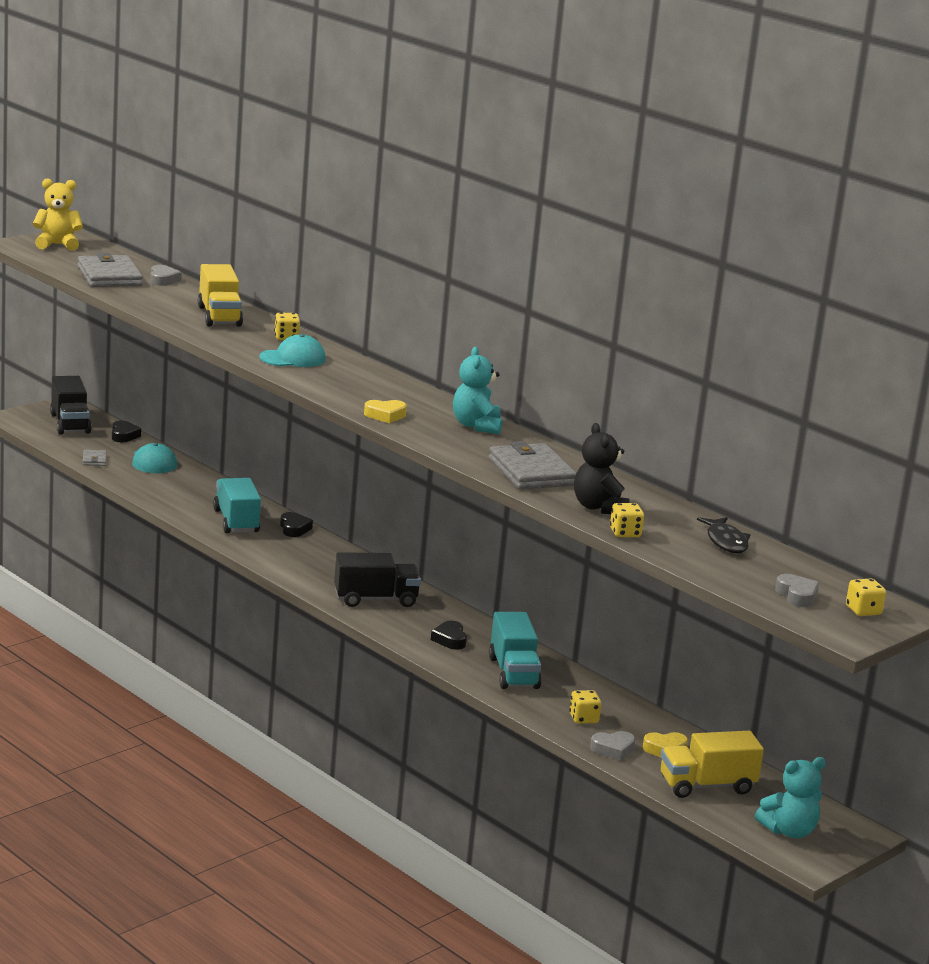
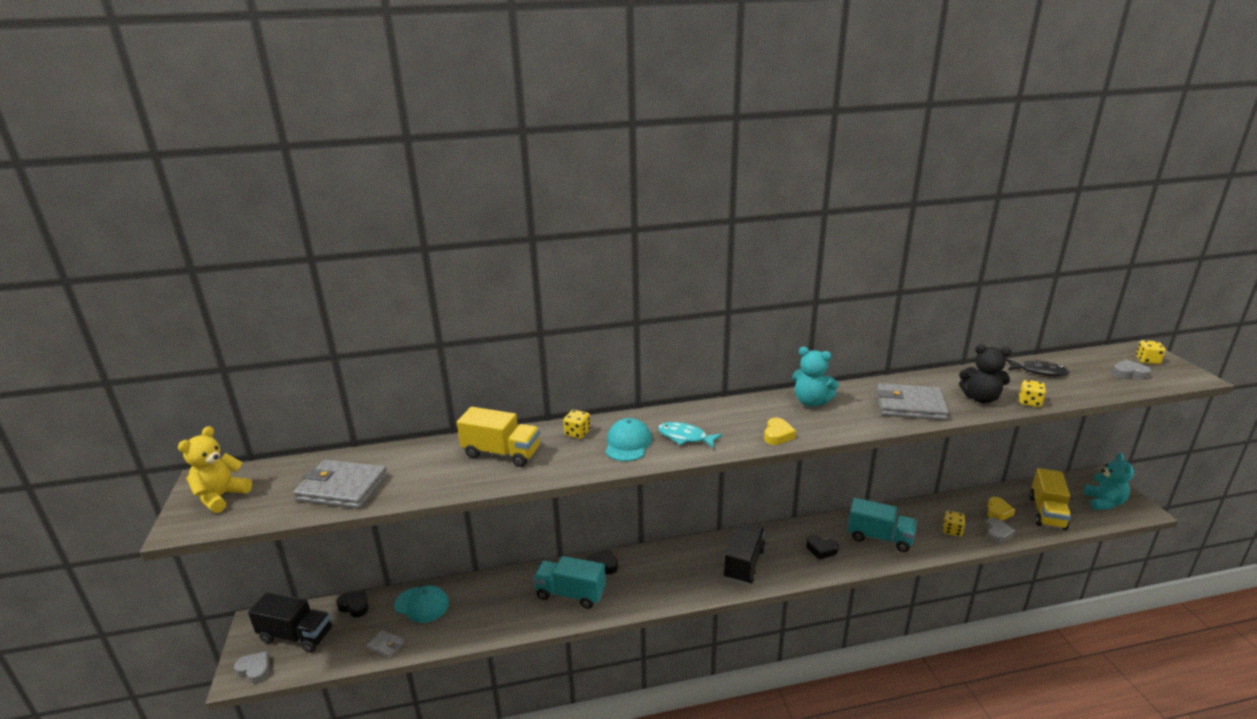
camera: 55 degrees left, 5 degrees up
(163, 280) = (383, 458): grey heart -> grey heart (255, 670)
(332, 379) = (685, 437): none -> turquoise fish

